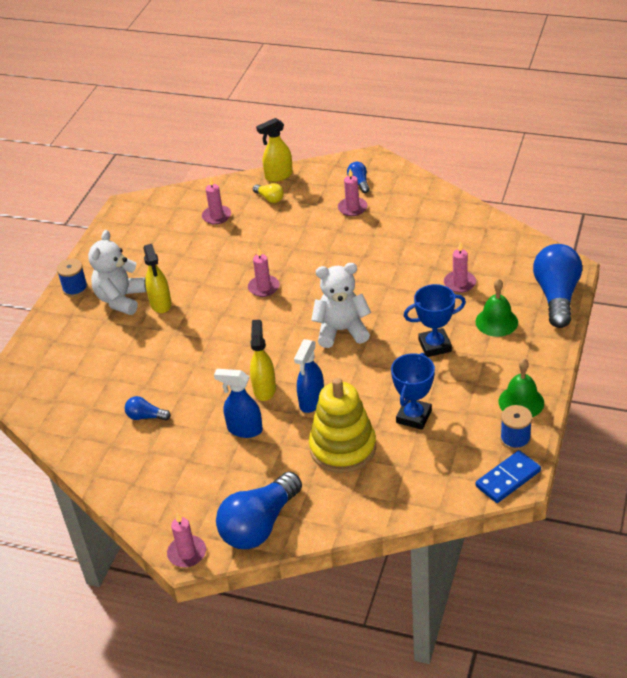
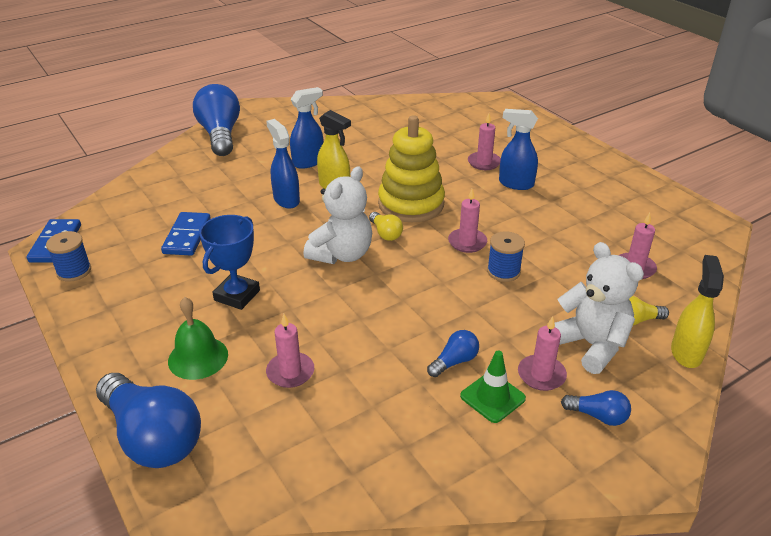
camera: 125 degrees right, 5 degrees down
(75, 288) = (592, 156): blue spool -> blue spool (503, 271)
(121, 299) = (548, 169): white teddy bear -> white teddy bear (591, 345)
(146, 416) = (386, 133): blue light bulb -> blue light bulb (454, 361)
(160, 304) = (515, 184): yellow spray bottle -> blue spray bottle
(187, 553) = (246, 107): pink candle -> pink candle (484, 162)
(295, 326) = (385, 233): none -> yellow light bulb
(343, 448) = (219, 190): yellow stacking toy -> yellow stacking toy (411, 204)
(387, 214) = (492, 397): none -> green traffic cone
(413, 416) = (187, 236): blue trophy -> blue domino
(521, 402) = (94, 301): green bell -> none

